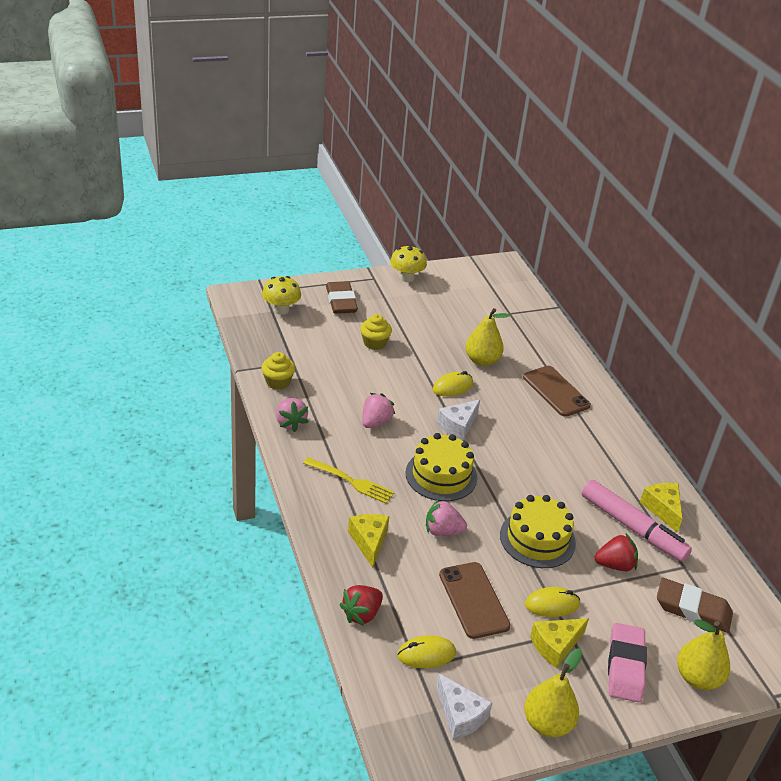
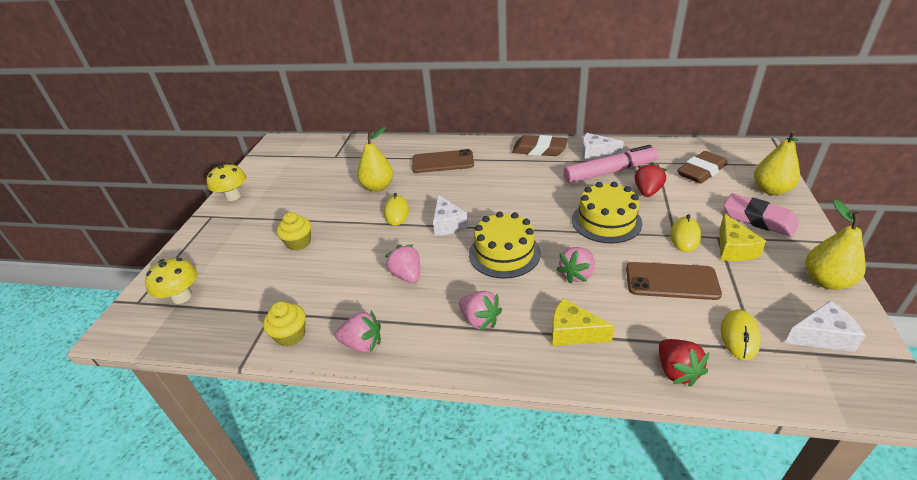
camera: 55 degrees left, 0 degrees up
(341, 302) = (219, 247): brown eraser -> brown eraser (539, 150)
(350, 481) = (480, 320): yellow fork -> pink strawberry
(662, 509) = (595, 154): yellow cheese -> white cheese

